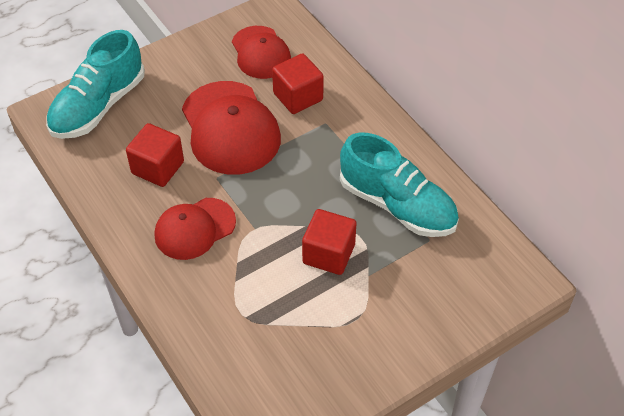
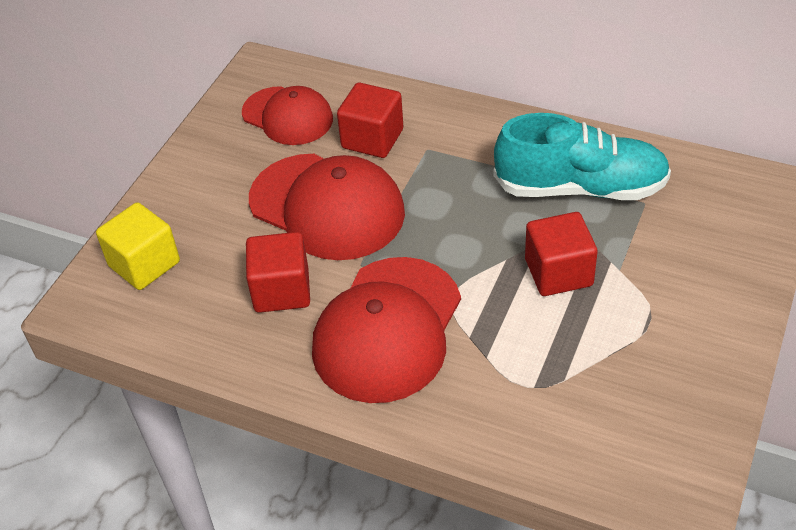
camera: 30 degrees left, 5 degrees down
(98, 106) = (144, 264): turquoise shoe -> yellow cube
(194, 229) = (387, 329): red cap -> red cap, size x1.57

